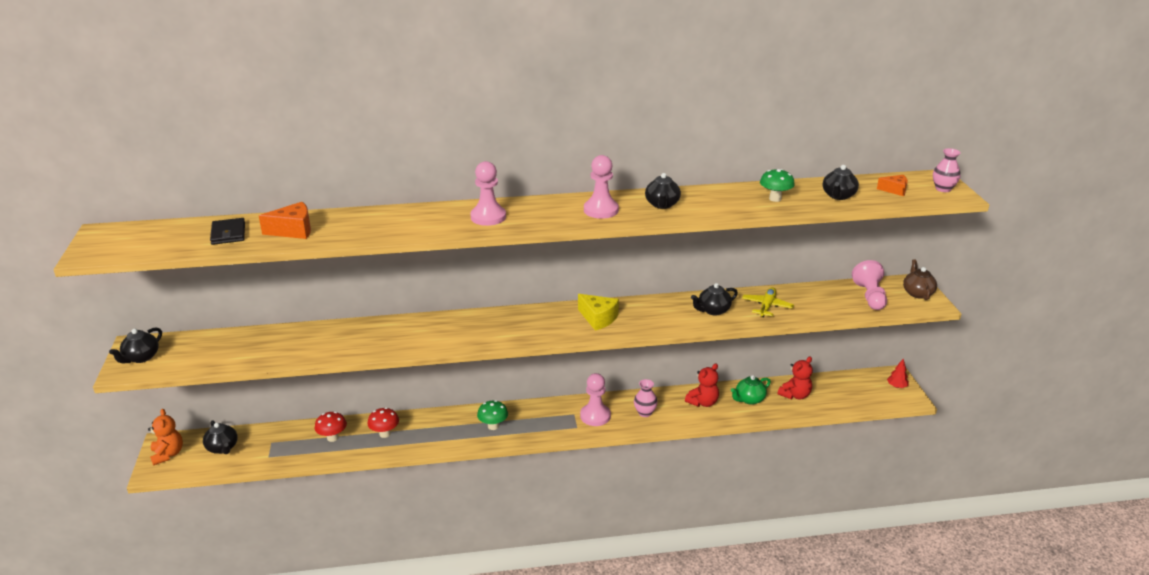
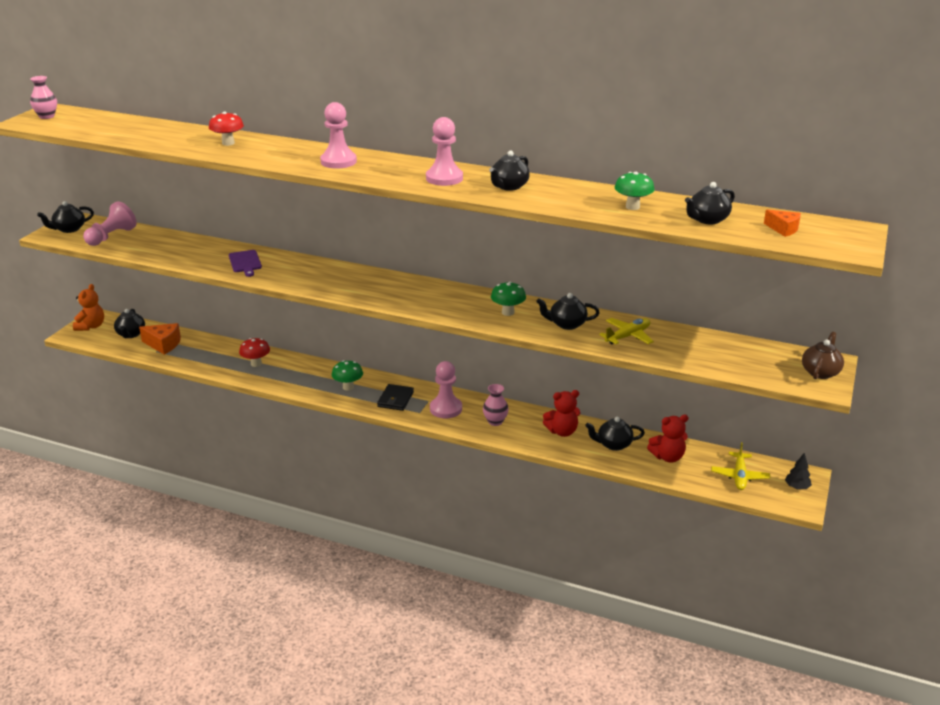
camera: 30 degrees right, 0 degrees up
(228, 234) = (129, 129): black wallet -> black wallet (395, 399)
(293, 230) = (176, 137): orange cheese -> orange cheese (163, 344)
(332, 438) = (214, 353): red mushroom -> red mushroom (228, 143)
(376, 338) = (245, 262): none -> purple cutting board
(598, 318) = (447, 300): yellow cheese -> none
(658, 314) = (508, 312): none -> green mushroom
(749, 399) = (613, 444): green teapot -> black teapot
(854, 392) = (739, 476): none -> yellow plane
(870, 296) = (757, 359): pink pawn -> pink pawn (111, 236)
(896, 386) = (797, 487): red tree -> black tree
(943, 189) = (846, 241): pink vase -> pink vase (47, 116)

